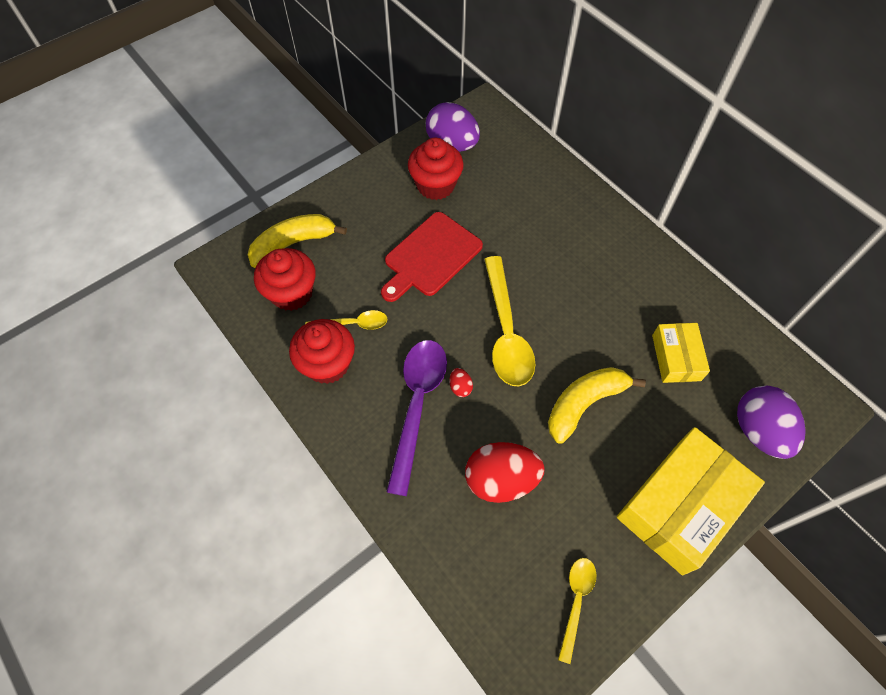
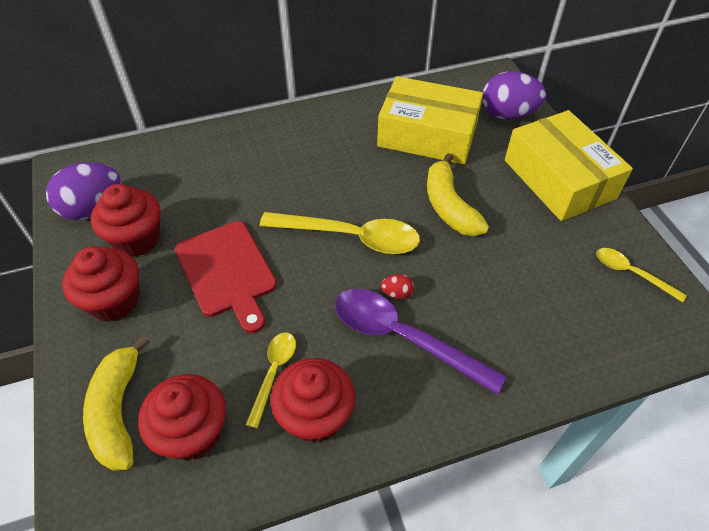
camera: 70 degrees left, 10 degrees down
(375, 199) = (114, 301): none -> red cupcake
(501, 479) = (506, 291): red egg -> none
(676, 357) = (427, 135): yellow box -> yellow box, size x1.84

